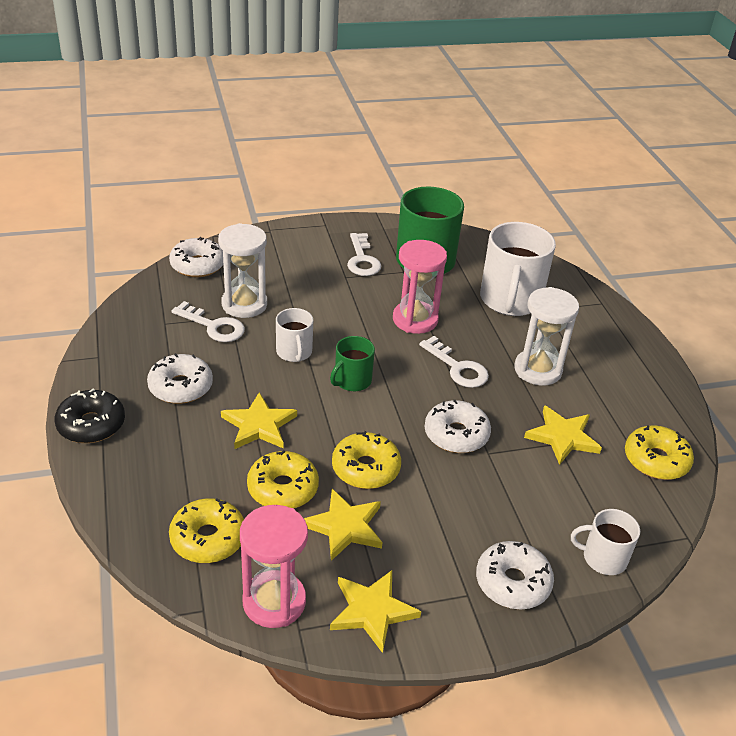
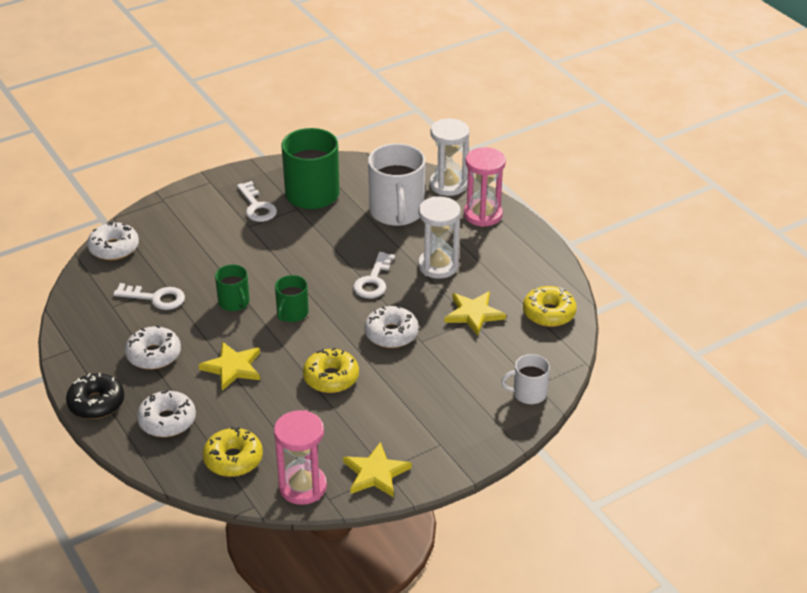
camera: 15 degrees left, 0 degrees up
(244, 304) = (172, 272): white hourglass -> white hourglass (448, 185)
(283, 488) = (273, 409): yellow donut -> none
(294, 352) = (234, 302): white mug -> green mug
(344, 527) = (332, 423): yellow star -> none
(415, 320) = (323, 249): pink hourglass -> pink hourglass (483, 215)
(458, 368) = (373, 280): white key -> white key turned 75 degrees clockwise
(512, 582) = (469, 427): white donut -> white donut (167, 421)

